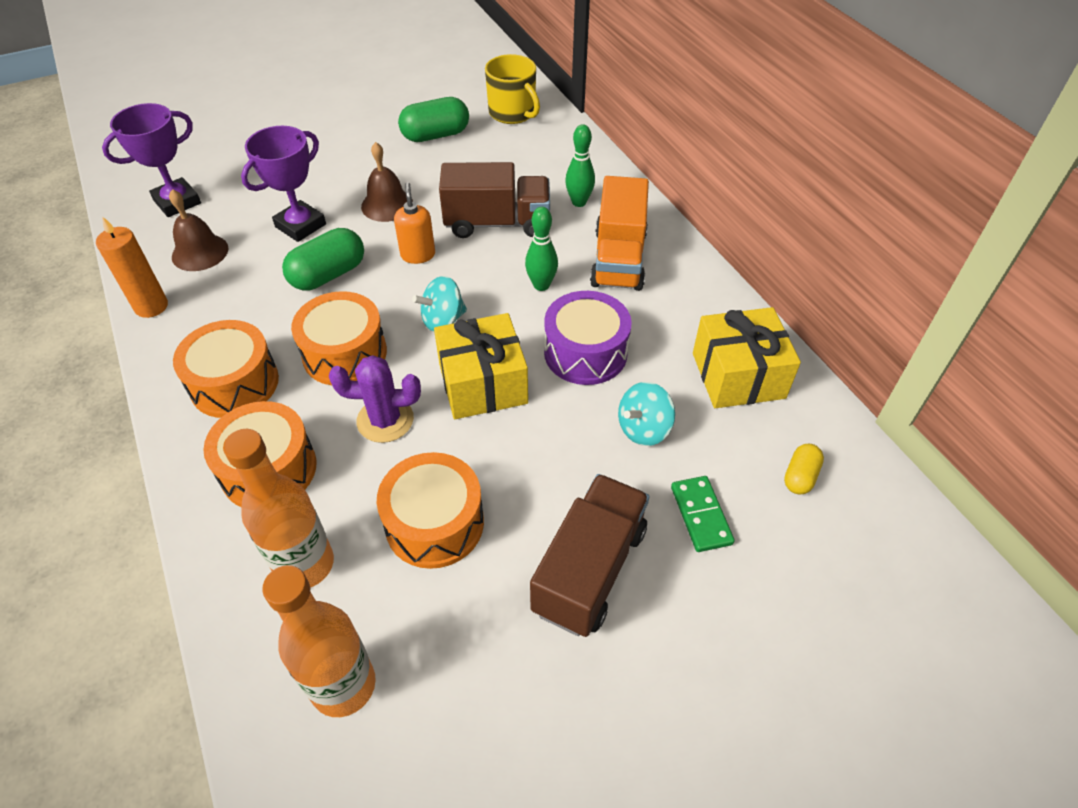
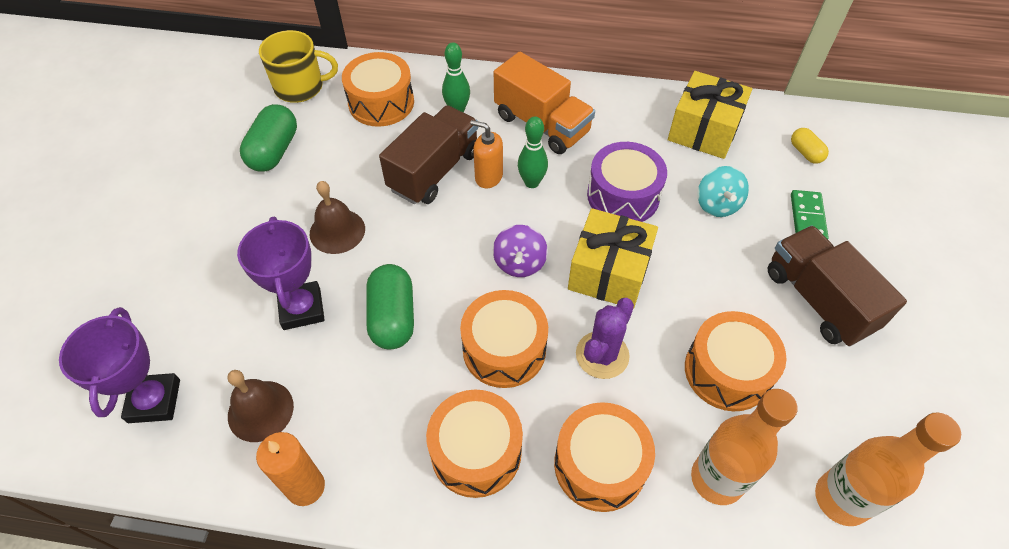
camera: 55 degrees left, 5 degrees up
(418, 255) = (425, 241): orange soap dispenser -> orange soap dispenser (488, 177)
(443, 320) = (519, 263): turquoise spinning top -> purple spinning top
(541, 159) = (381, 102): none -> orange drum
(700, 515) = (807, 217): green domino -> green domino turned 75 degrees clockwise

